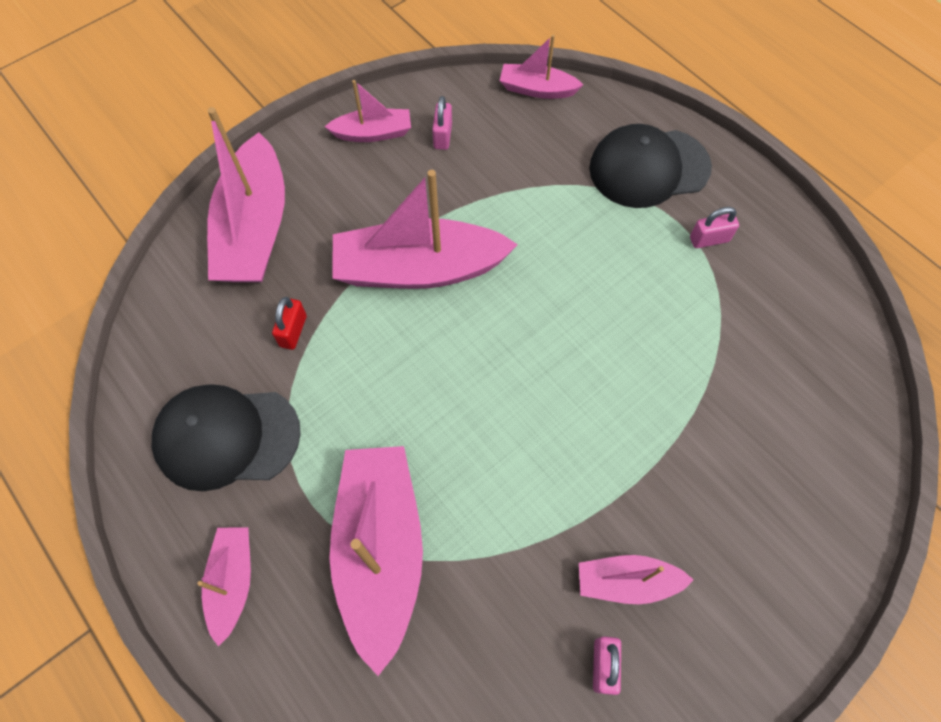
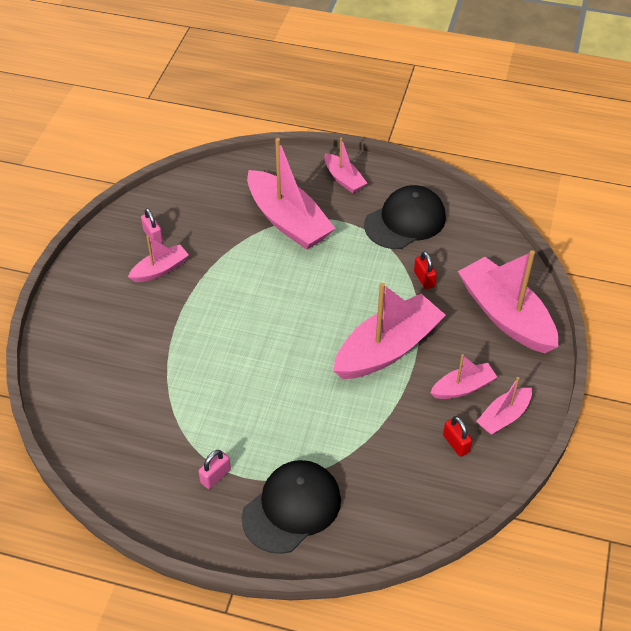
camera: 145 degrees right, 15 degrees down
(443, 136) = (456, 443): pink padlock -> red padlock
(537, 89) = (423, 526): pink boat -> pink boat (463, 387)

